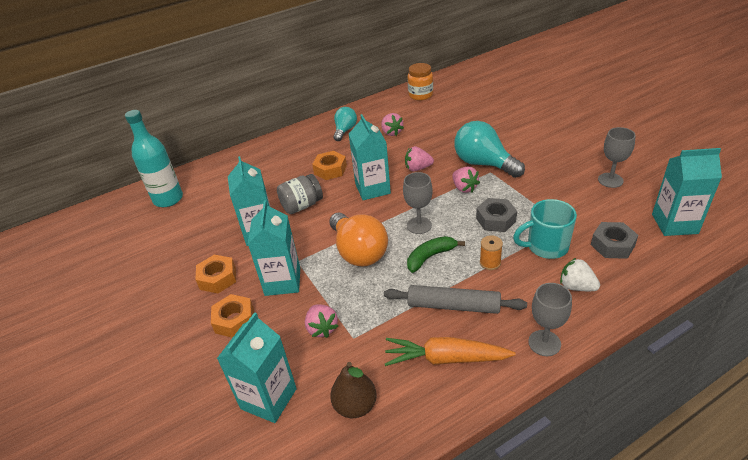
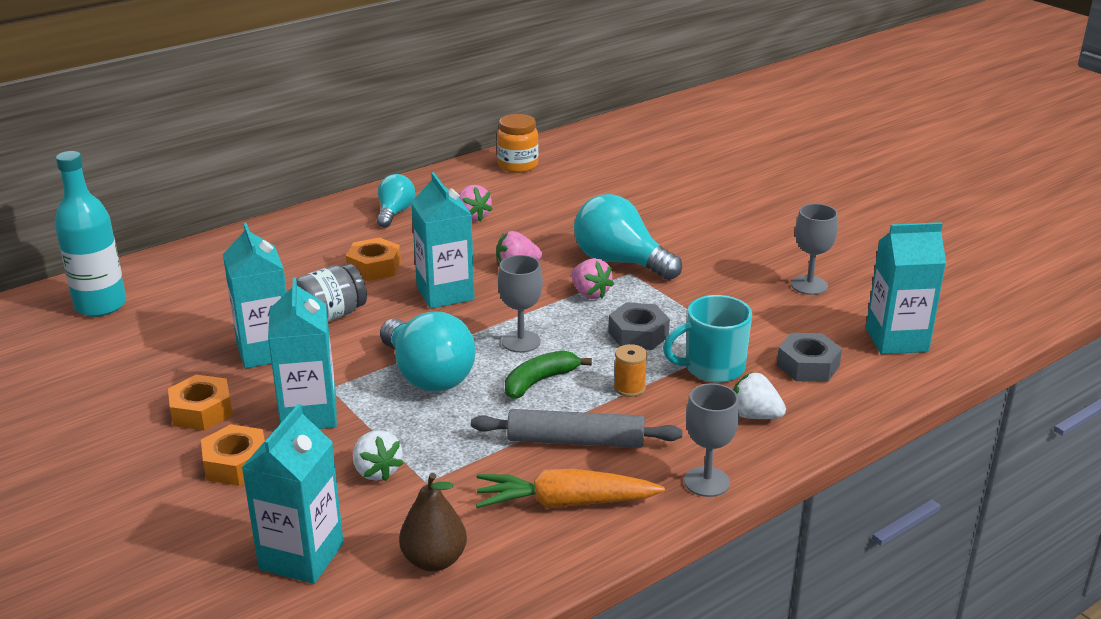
camera: 10 degrees left, 10 degrees down
(322, 328) = (377, 471): pink strawberry -> white strawberry
(358, 252) = (428, 376): orange light bulb -> turquoise light bulb

